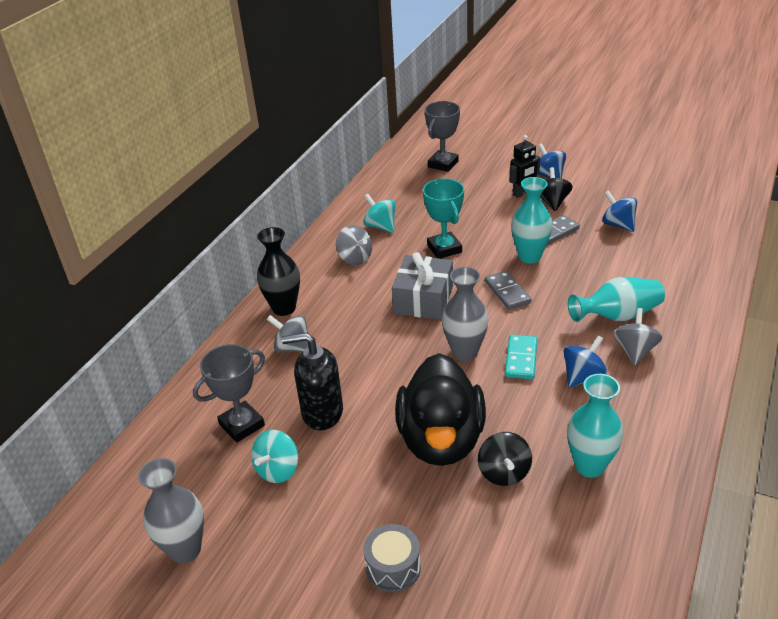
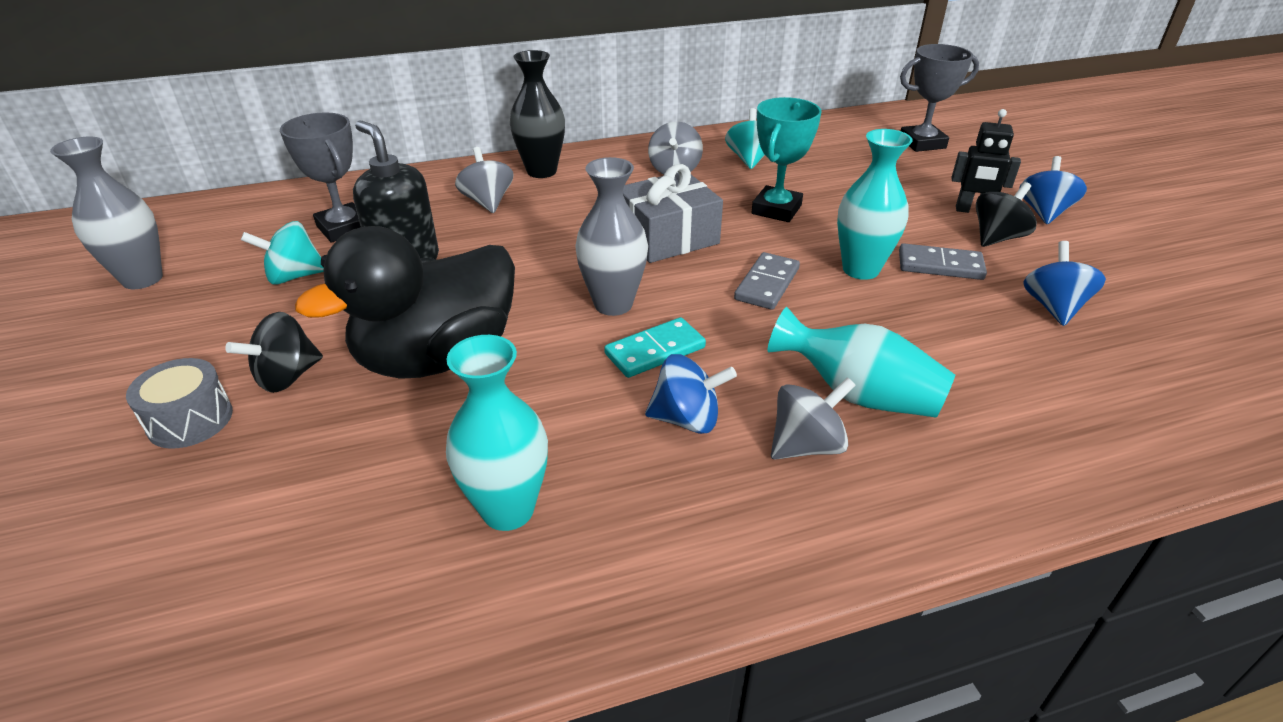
camera: 45 degrees right, 0 degrees up
(242, 425) = (343, 228): grey trophy -> grey trophy turned 45 degrees clockwise
(504, 473) = (423, 434): black spinning top -> black spinning top (287, 377)

